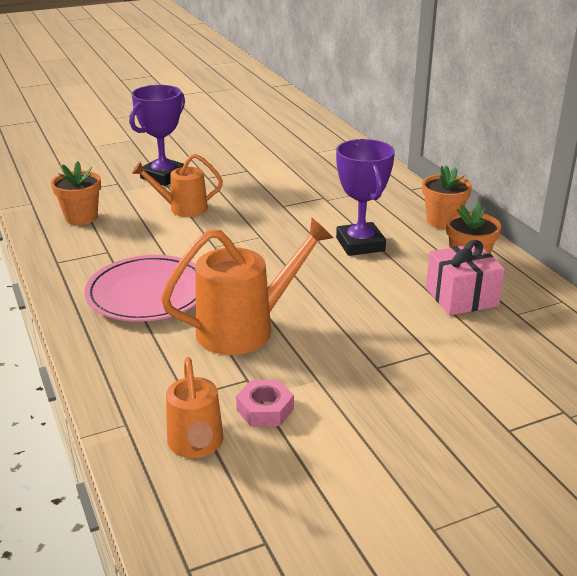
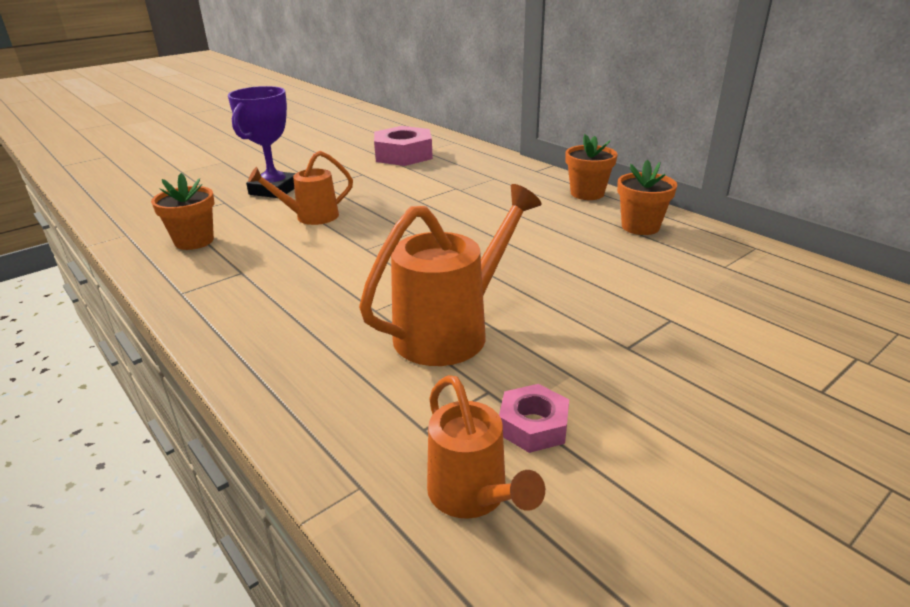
camera: 15 degrees left, 0 degrees up
(148, 293) = (312, 311): pink plate -> none
(295, 154) = (403, 155): none -> pink nut
(360, 244) = (521, 225): purple trophy -> none
(461, 297) = (659, 259): pink gift -> none

